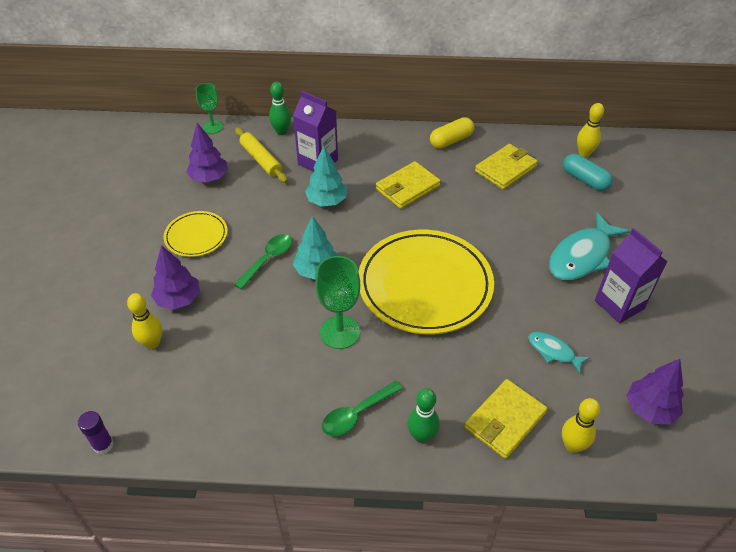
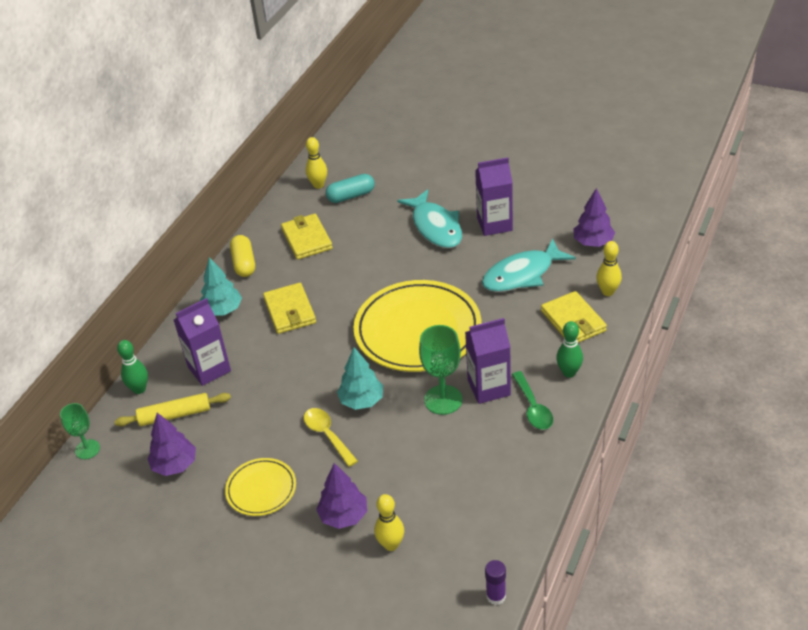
camera: 65 degrees left, 5 degrees down
(268, 259) = (327, 435): green spoon -> yellow spoon
(326, 201) = (272, 374): turquoise tree -> turquoise tree (222, 310)
(370, 366) = (489, 387): none -> purple carton
(553, 351) = (522, 274): turquoise fish -> turquoise fish, size x1.91

